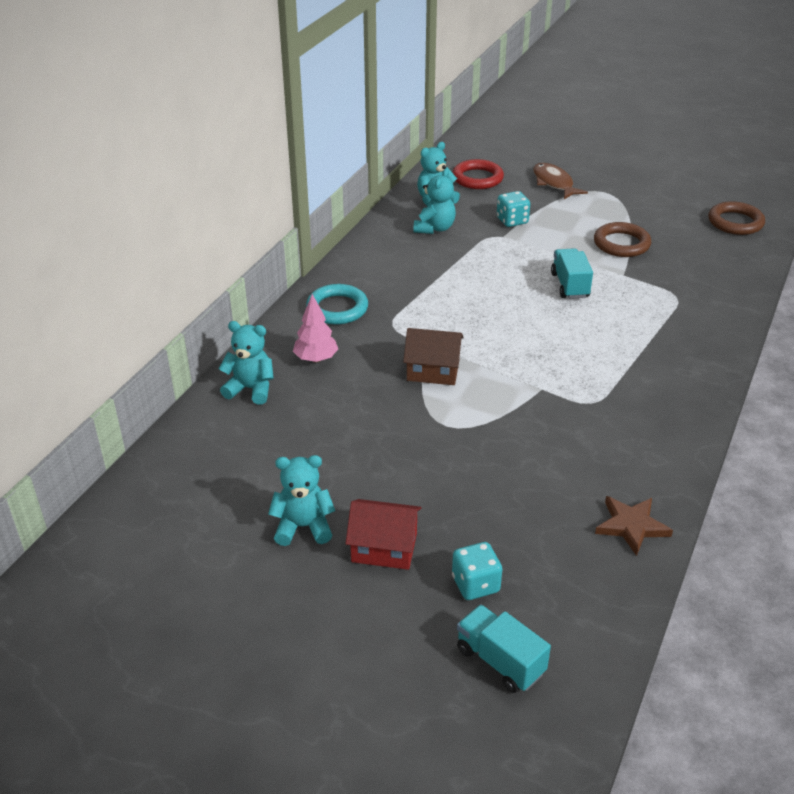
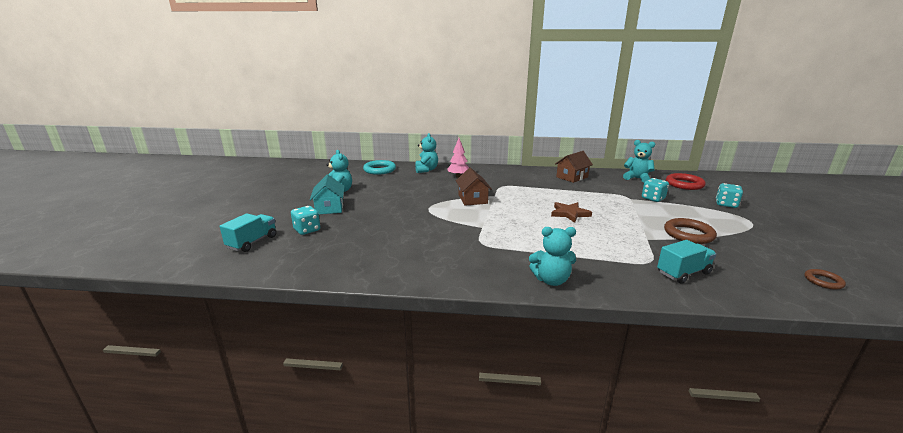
camera: 70 degrees right, 15 degrees down
(337, 308) = (503, 174): turquoise ring -> turquoise ring (379, 170)
(384, 547) = (329, 207): red house -> turquoise house
(395, 250) = (572, 177): none -> brown house
(434, 228) = (608, 182): turquoise teddy bear -> turquoise teddy bear (551, 280)
(554, 183) = (726, 204): brown fish -> turquoise dice
(569, 285) = (605, 223): turquoise truck -> turquoise truck (683, 273)
(631, 526) = (365, 268): brown star -> brown star (569, 213)
(735, 222) = (823, 281): brown ring -> brown ring, size x0.56

